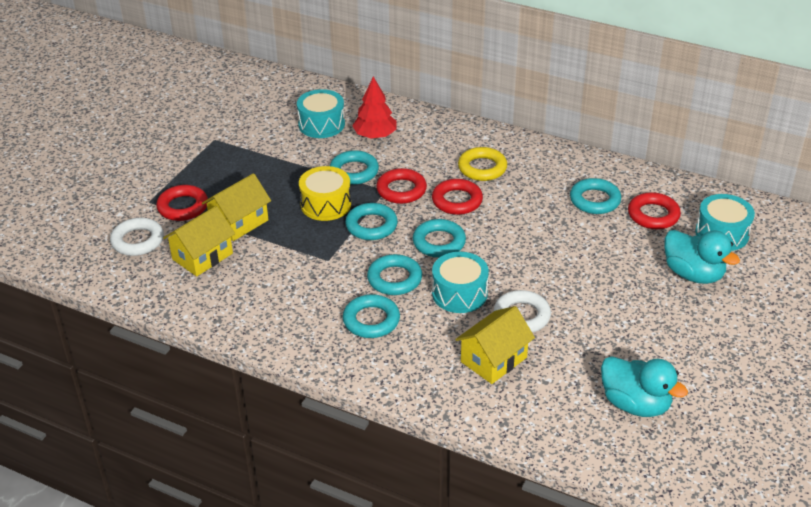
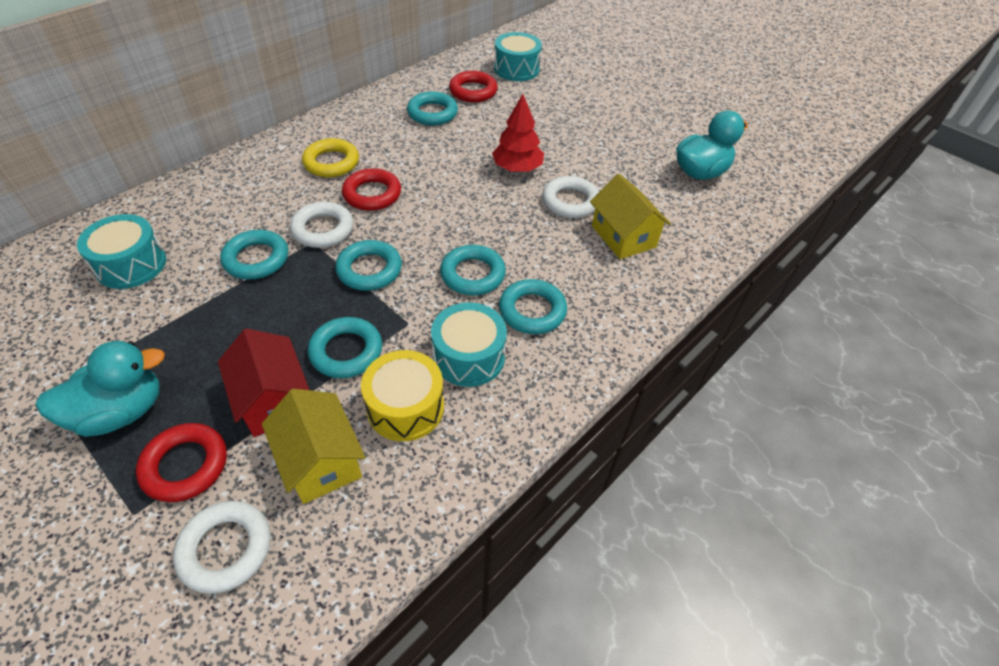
camera: 75 degrees left, 10 degrees up
(239, 222) = (273, 400): yellow house -> red house
(326, 204) = (301, 300): yellow drum -> yellow drum (405, 407)
(375, 135) = (201, 224): red tree -> red tree (517, 168)
(401, 190) = (323, 229): red ring -> white ring
(439, 242) = (432, 225): turquoise ring -> turquoise ring (346, 351)
(459, 293) = (520, 233): turquoise drum -> turquoise drum (469, 356)
(693, 274) = (558, 97): turquoise duck -> turquoise duck (121, 412)

